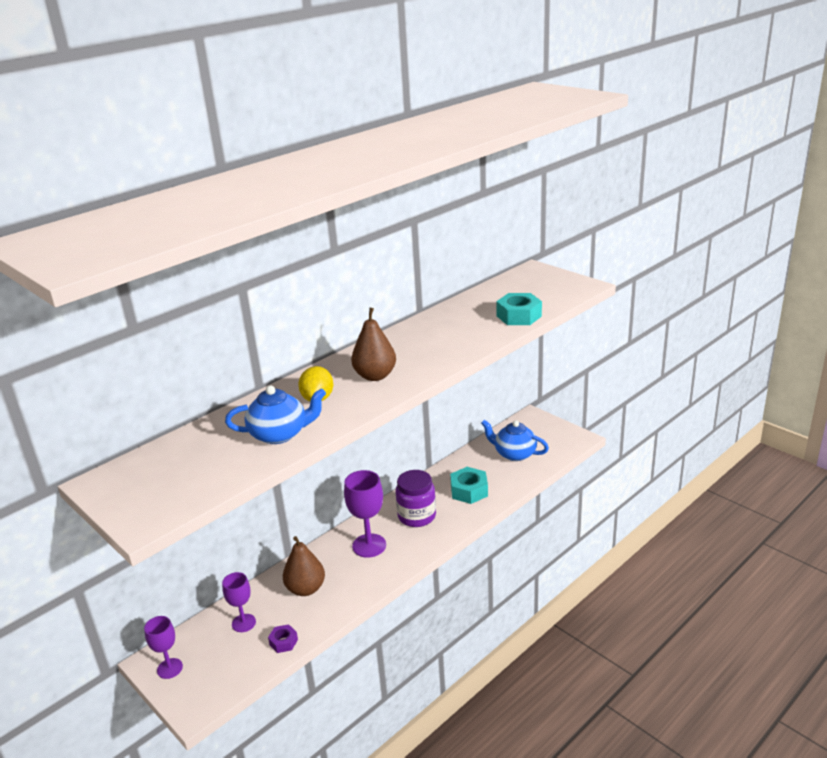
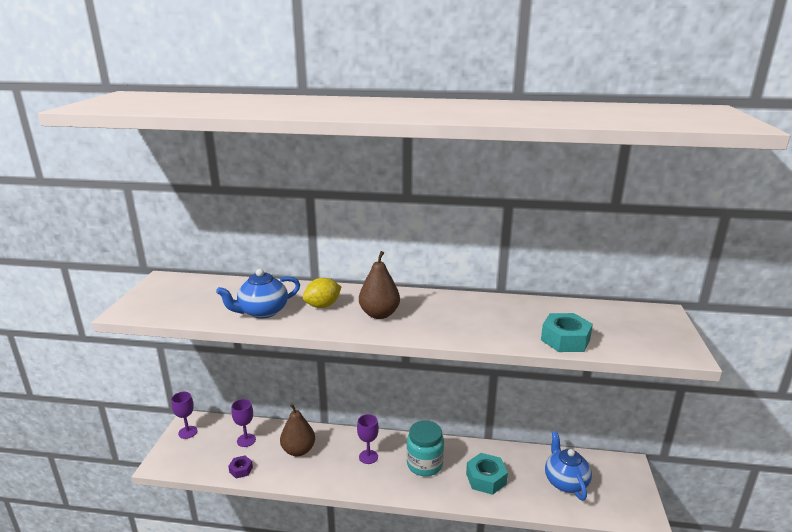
camera: 50 degrees right, 5 degrees down
(279, 434) = (262, 312): blue teapot -> blue teapot turned 105 degrees clockwise
(369, 545) = (368, 457): purple goblet -> purple goblet, size x0.64
(417, 516) = (424, 464): purple jar -> turquoise jar

